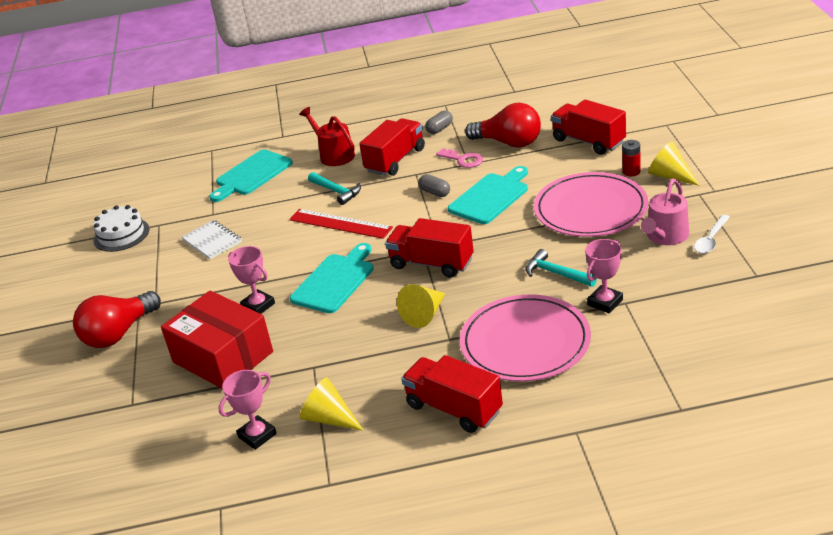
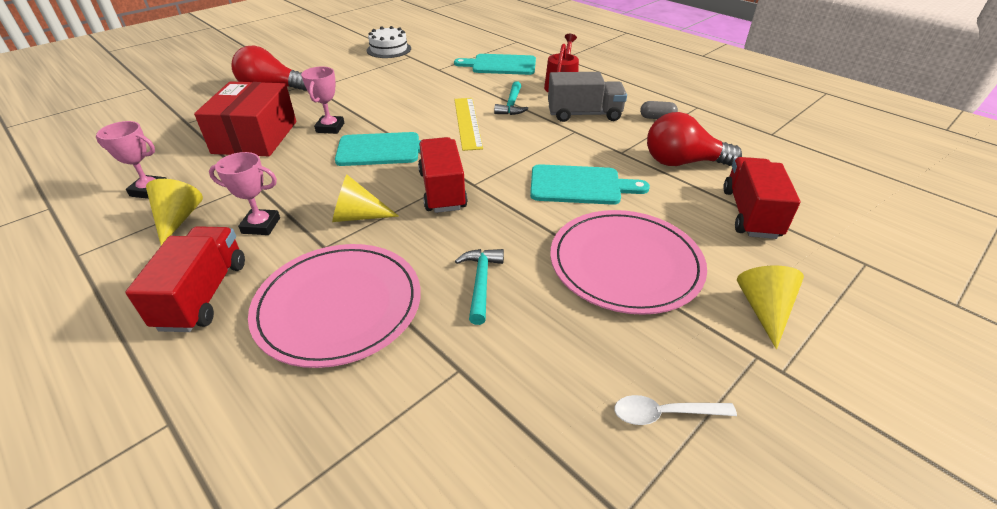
camera: 50 degrees right, 5 degrees up
(212, 241) = (404, 81): white notebook -> none
(340, 224) = (467, 123): red ruler -> yellow ruler
(395, 160) = (584, 114): red truck -> grey truck
(435, 192) = (556, 151): grey capsule -> none
(463, 160) = (623, 147): pink key -> none
(509, 143) = (682, 162): red light bulb -> red light bulb turned 105 degrees clockwise
(605, 302) = (449, 349): pink trophy -> pink trophy (261, 225)
(631, 171) = (733, 270): red battery -> none
(665, 236) = (630, 356): pink watering can -> none

